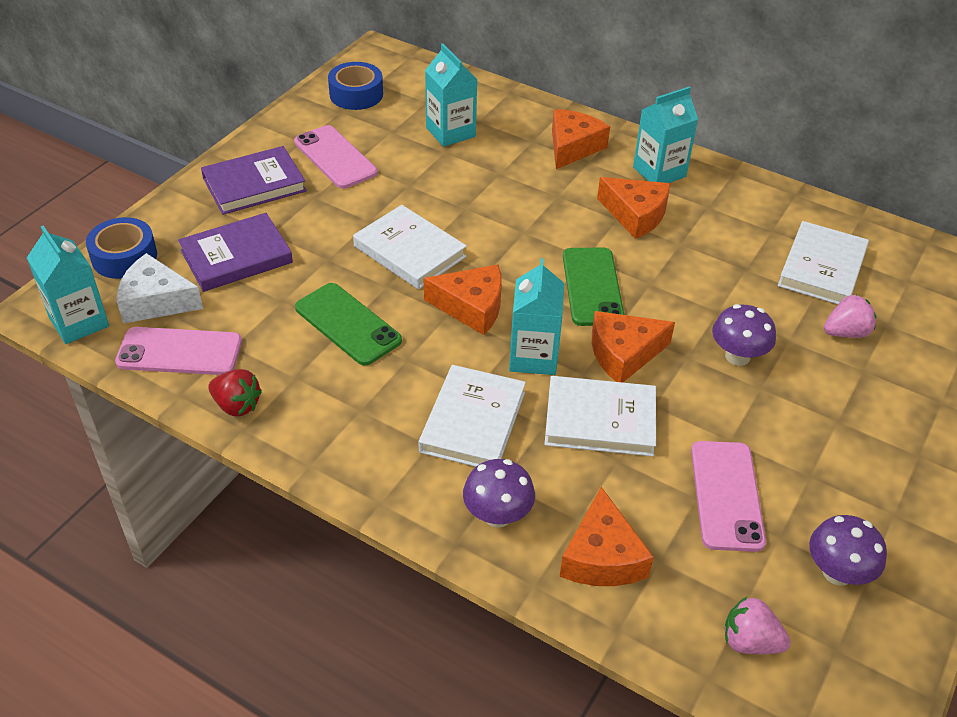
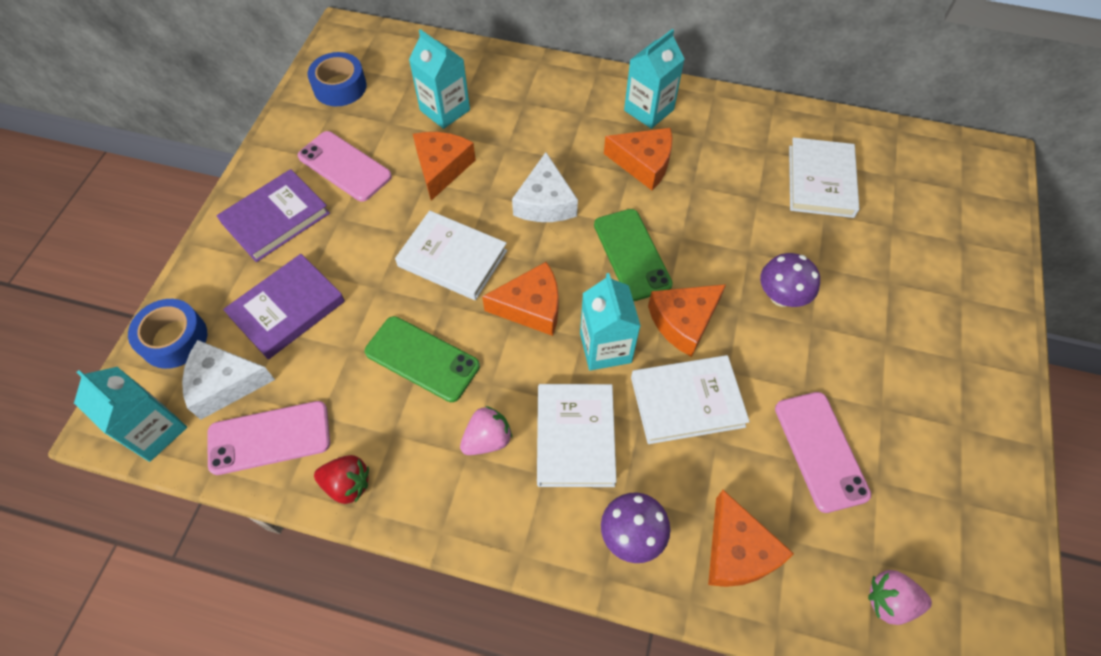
camera: 15 degrees left, 15 degrees up
(521, 226) = (545, 202): none -> white cheese
(572, 147) = (563, 100): orange cheese -> orange cheese (441, 168)
(837, 572) = (936, 504): purple mushroom -> none
(845, 332) = (862, 245): pink strawberry -> pink strawberry (487, 439)

